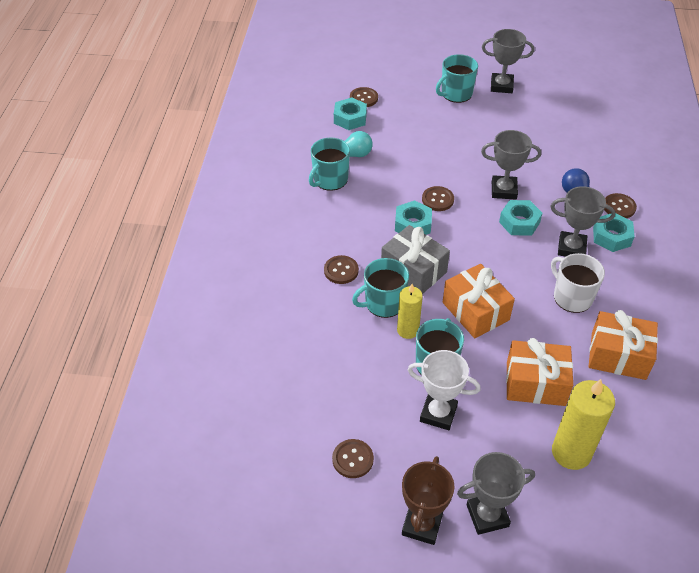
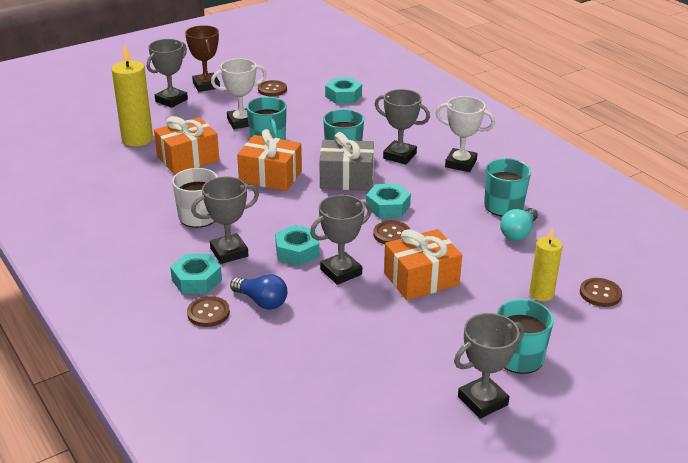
camera: 140 degrees right, 15 degrees down
(304, 233) = (460, 163): none -> white trophy
(341, 270) = (399, 156): brown button -> grey trophy
(350, 118) = (576, 265): turquoise nut -> turquoise nut (343, 96)
(408, 330) = (308, 147): yellow candle -> yellow candle (541, 294)
(618, 355) = (134, 197): orange gift -> orange gift (421, 279)

